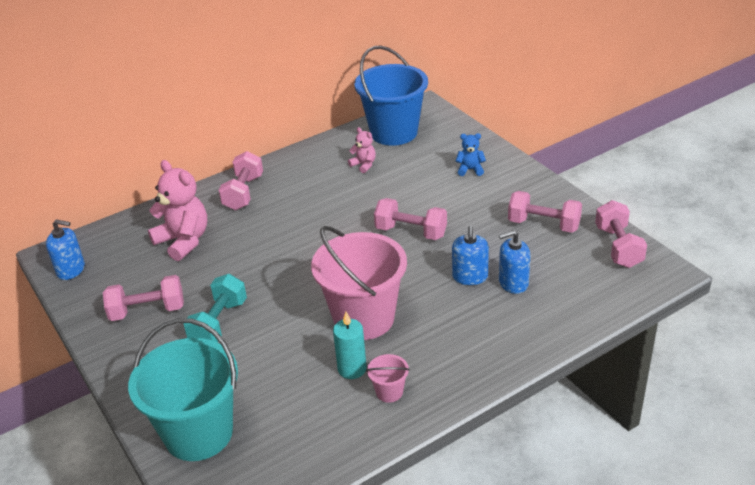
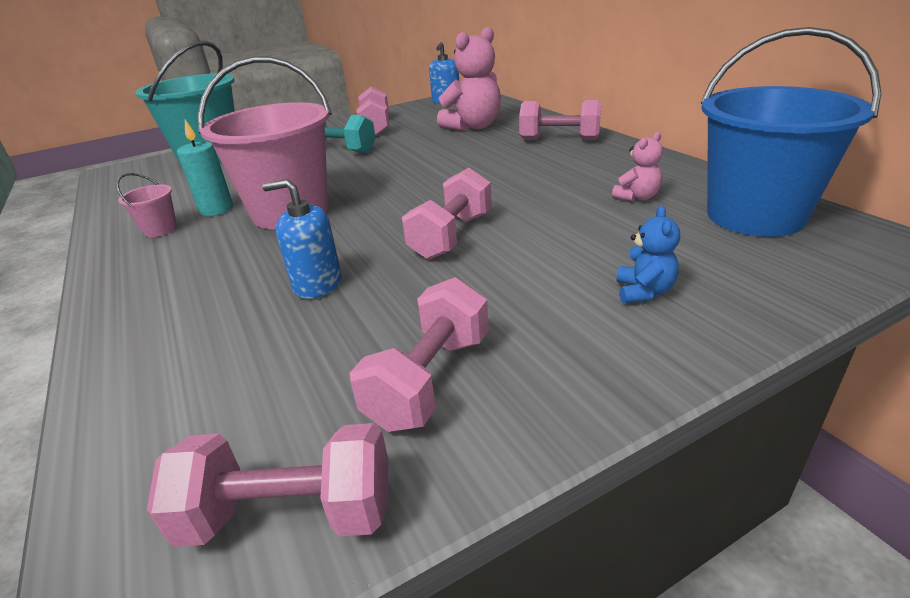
camera: 95 degrees right, 5 degrees down
(513, 283) = (274, 326): blue soap dispenser -> none

